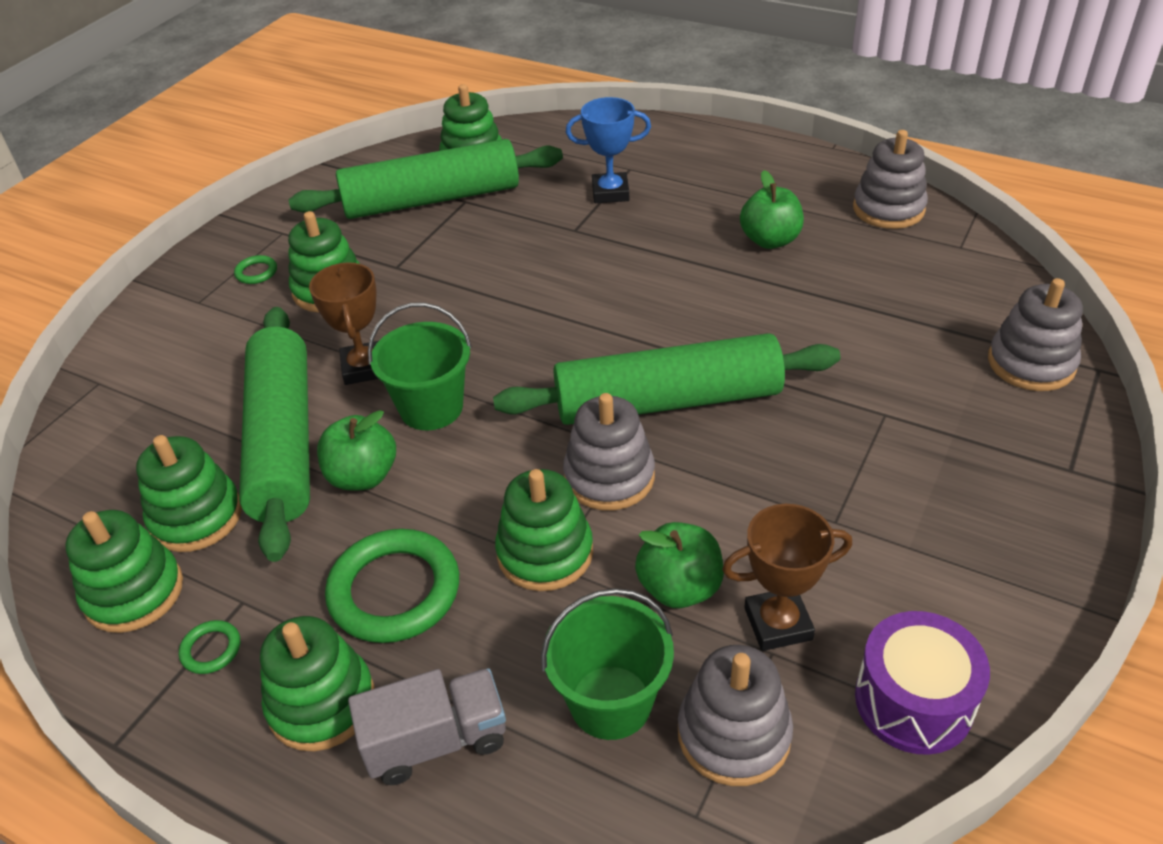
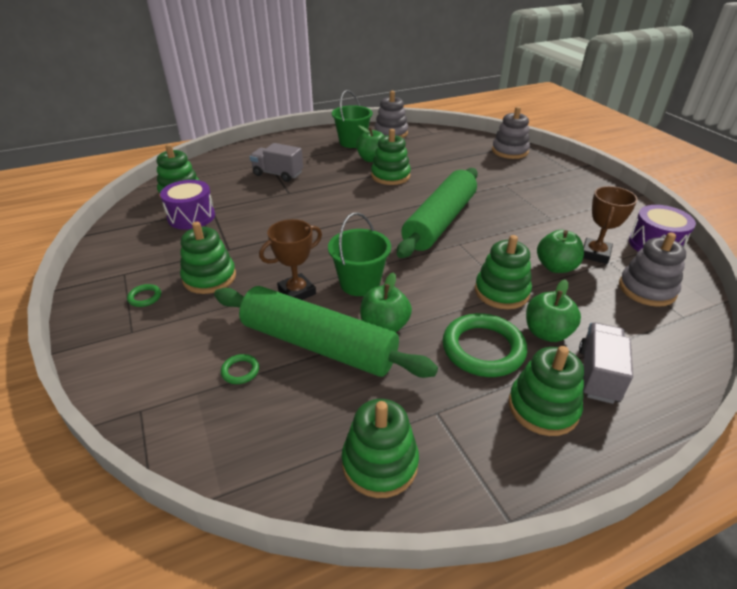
camera: 55 degrees left, 5 degrees down
(196, 517) = (341, 407): green stacking toy -> green stacking toy (390, 176)
(211, 649) = (464, 441): green ring -> green ring (240, 371)
(364, 368) = (297, 292): brown trophy -> brown trophy turned 60 degrees counterclockwise
(431, 199) = (191, 217): green rolling pin -> purple drum
(488, 645) = (547, 333): none -> green apple
(609, 477) = (470, 255): grey stacking toy -> none
(610, 193) = (278, 174): blue trophy -> grey truck
(610, 702) = (608, 312): green bucket -> green bucket (352, 142)

